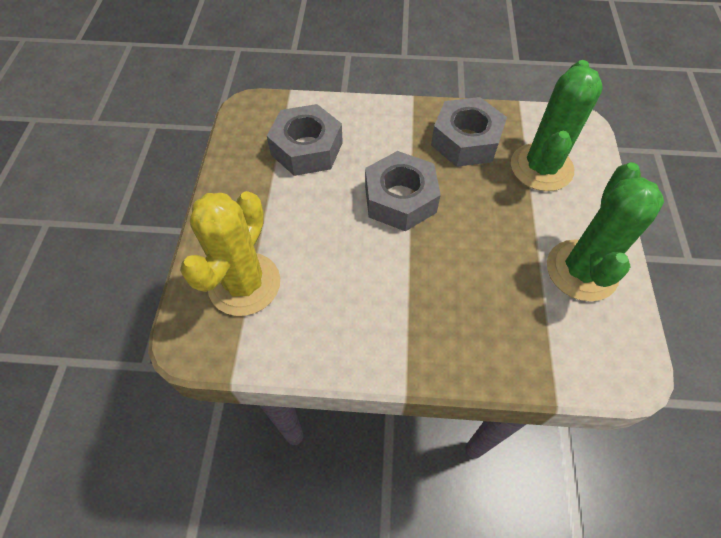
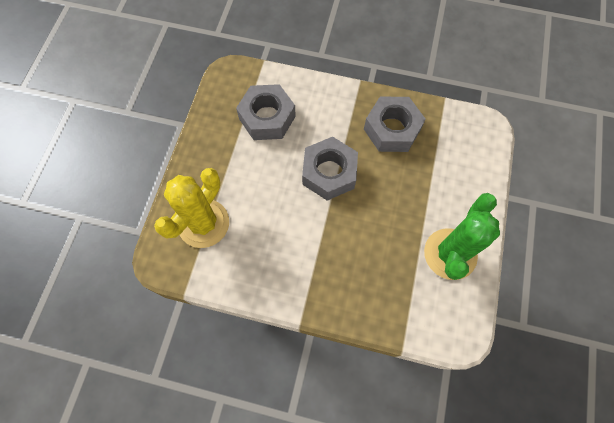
camera: 10 degrees right, 10 degrees up
(541, 167) = (445, 162): green cactus -> none

